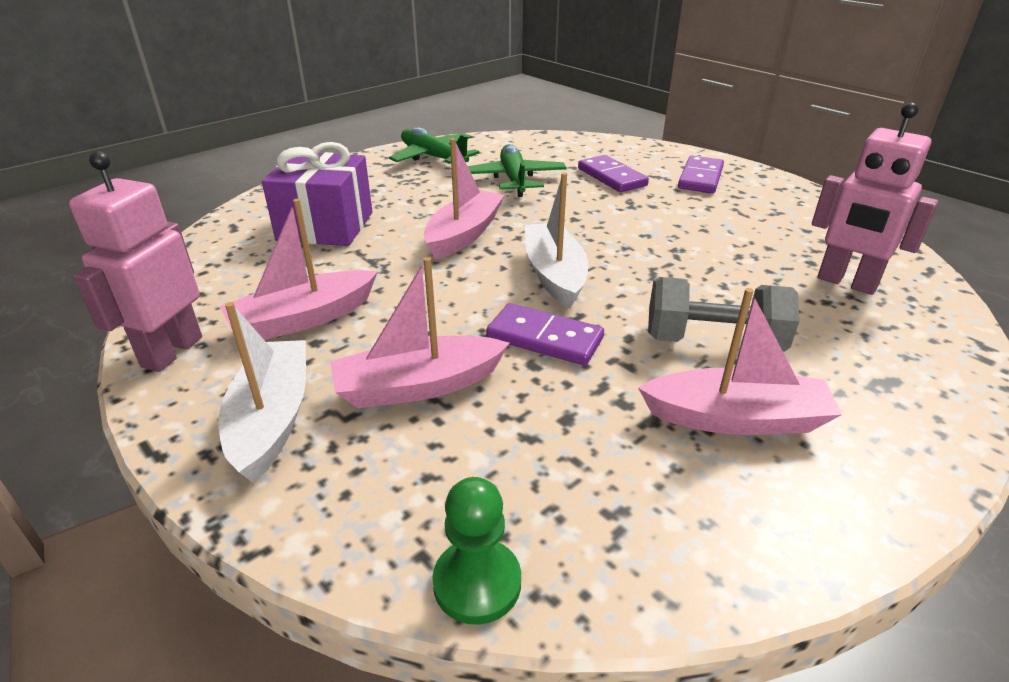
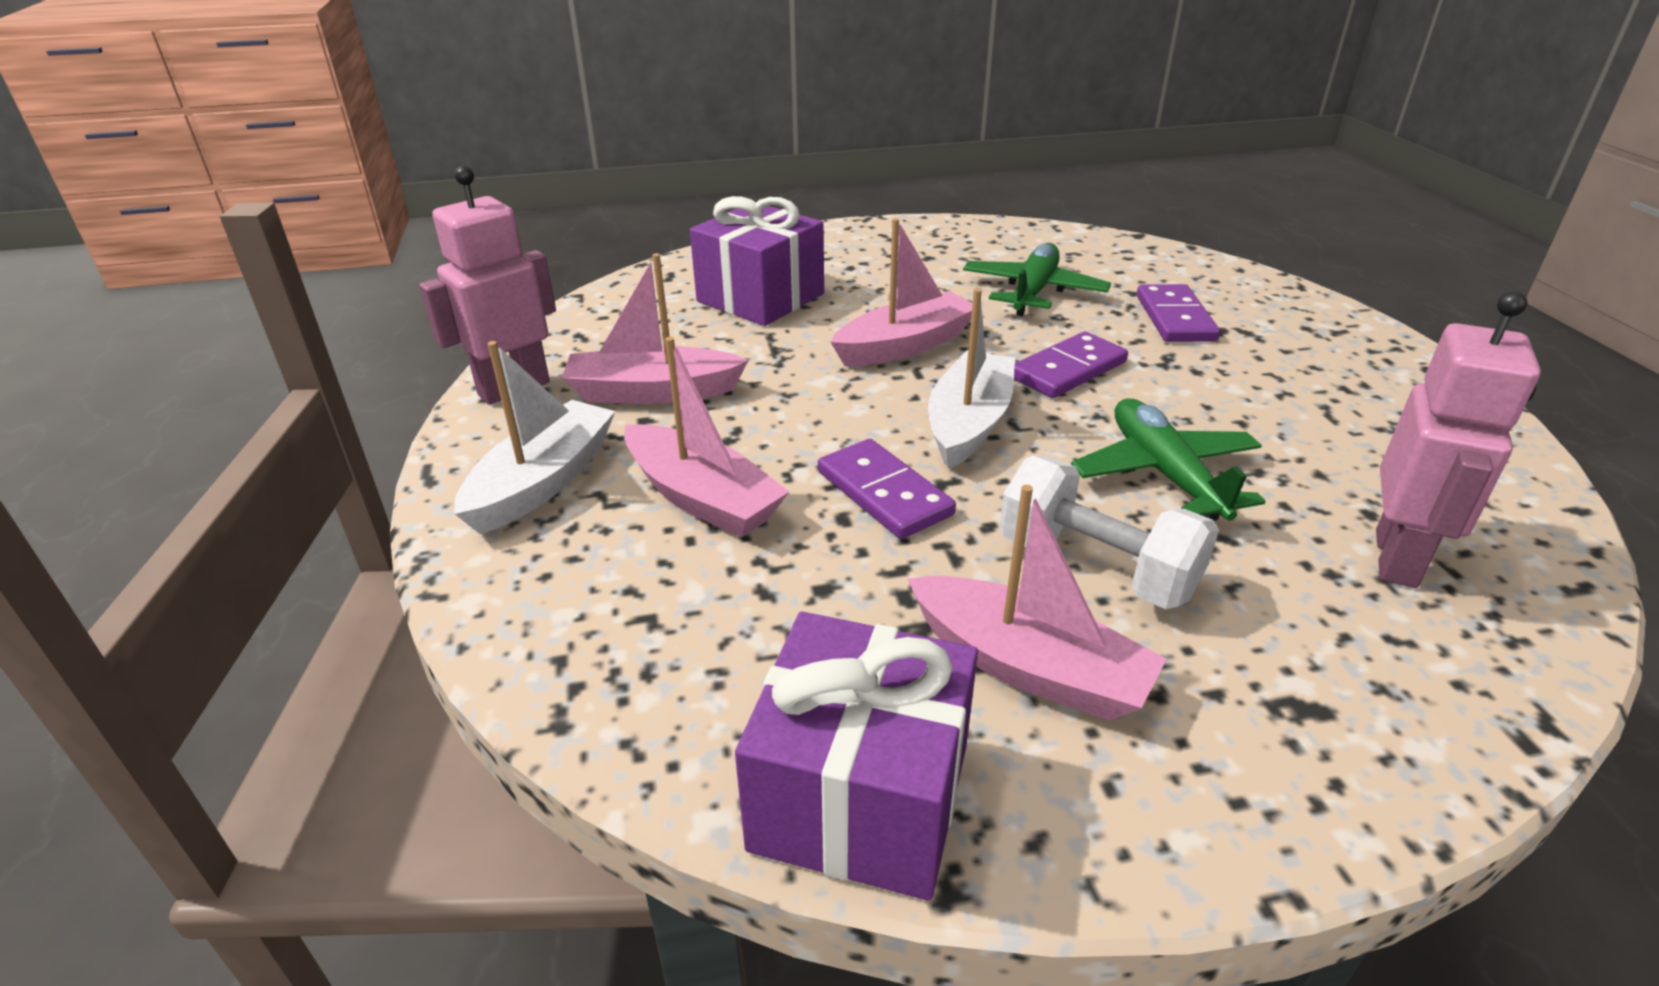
camera: 30 degrees right, 0 degrees up
(418, 386) = (702, 498): pink boat -> pink boat turned 150 degrees counterclockwise
(433, 157) = (956, 241): green plane -> green plane (1164, 473)
(477, 583) = (584, 706): green pawn -> none
(700, 178) = (1315, 349): purple domino -> purple domino (1068, 370)
(713, 341) = (1096, 567): grey dumbbell -> white dumbbell
(726, 551) = (861, 797): none -> purple gift
(846, 283) = (1397, 559): pink robot -> pink robot turned 135 degrees counterclockwise

